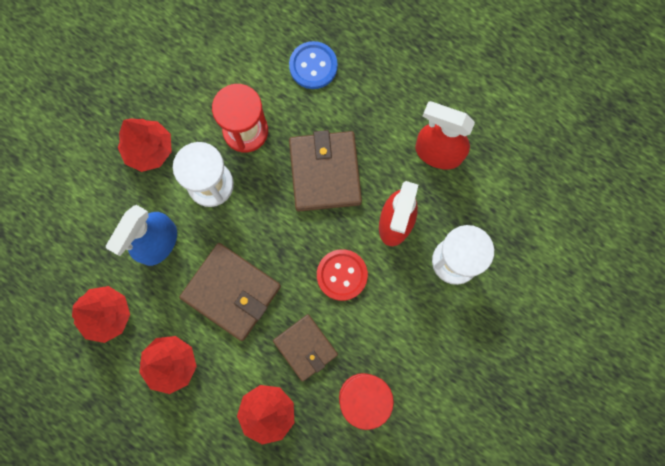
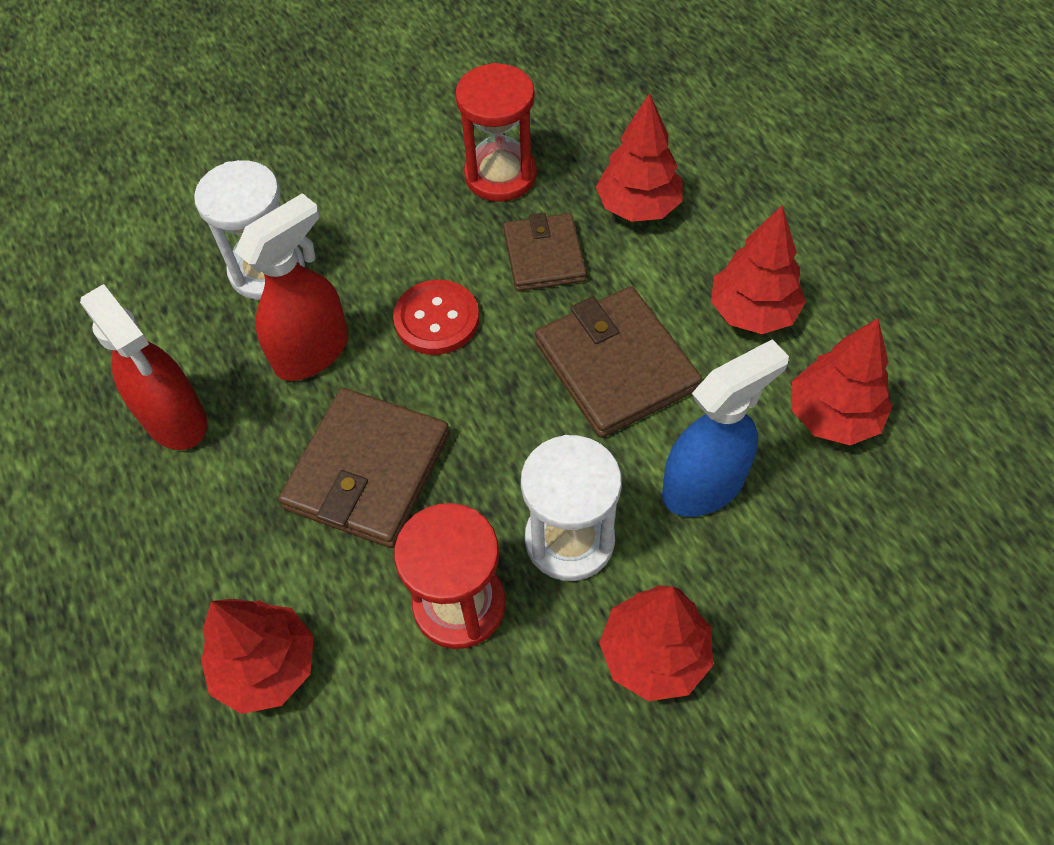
camera: 150 degrees left, 20 degrees down
(313, 66) = (266, 667): blue button -> red tree

